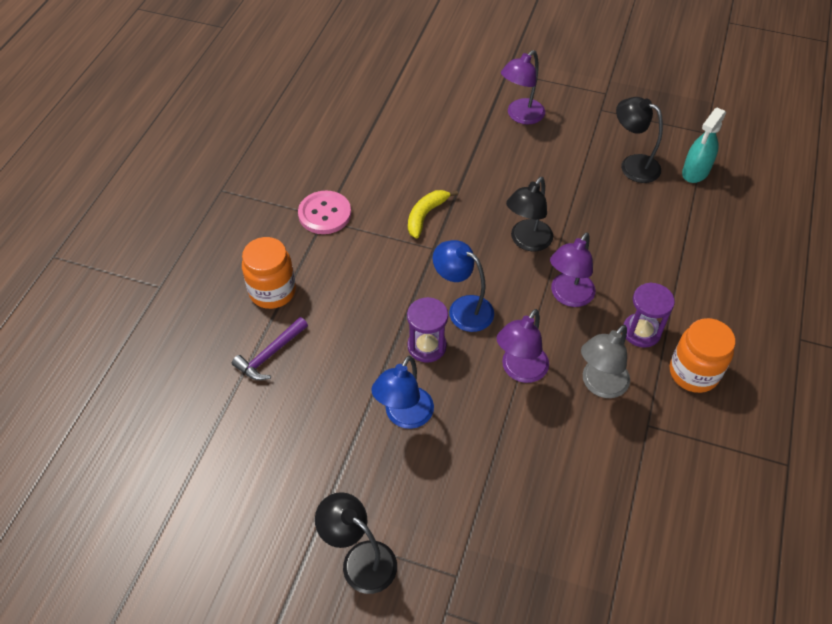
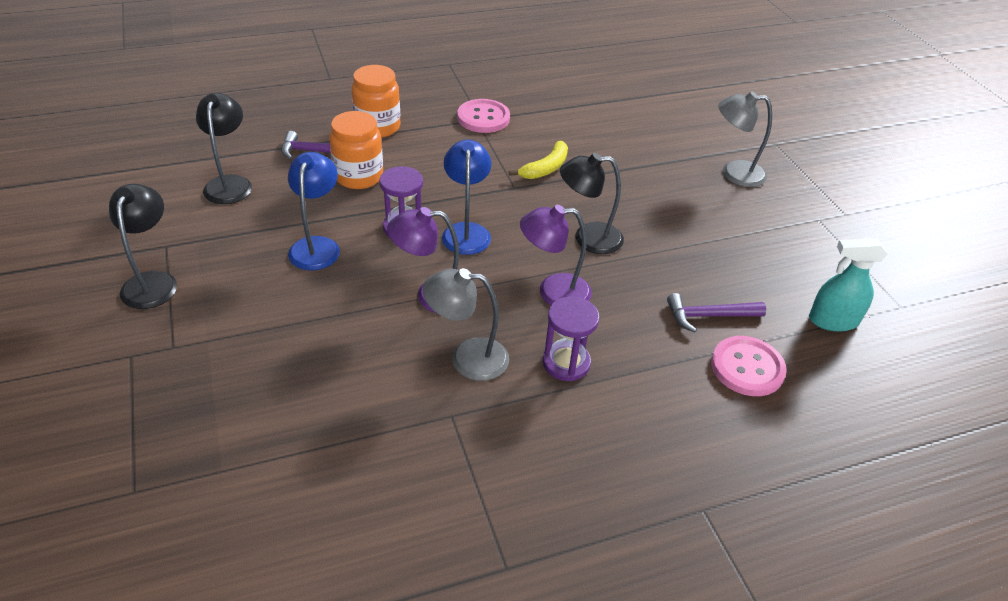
camera: 50 degrees right, 10 degrees down
(404, 416) = (317, 246): blue lamp -> blue lamp turned 105 degrees clockwise
(426, 215) = (545, 168): yellow banana -> yellow banana turned 135 degrees clockwise
(520, 116) = (734, 173): purple lamp -> grey lamp
(632, 165) = (776, 270): black lamp -> black lamp (230, 183)
(650, 228) = (708, 316): none -> purple hammer
(693, 372) = (555, 427): orange jar -> orange jar (359, 176)
(706, 241) = (747, 368): none -> pink button

